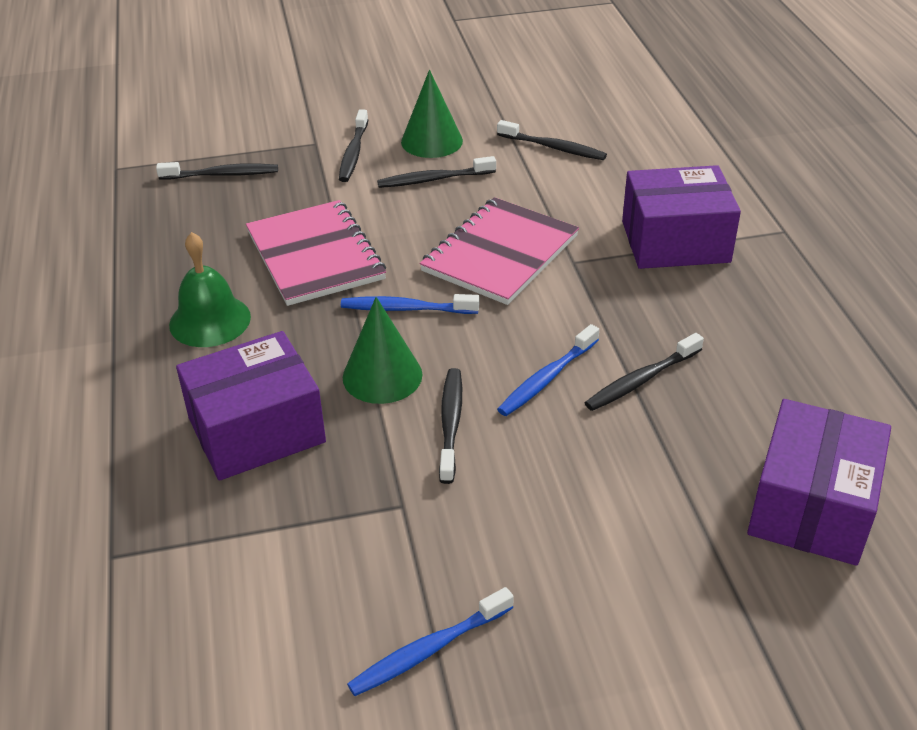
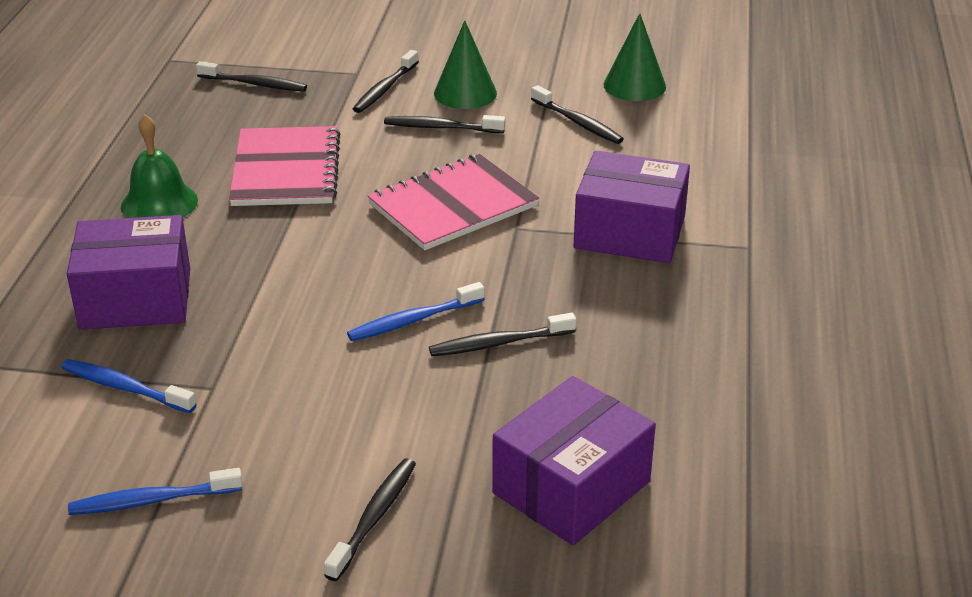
camera: 20 degrees right, 5 degrees down
(382, 376) = (271, 282): green cone -> green cone (634, 85)
(406, 309) = (332, 233): blue toothbrush -> blue toothbrush (125, 388)
(450, 423) = (300, 335): black toothbrush -> black toothbrush (374, 518)

